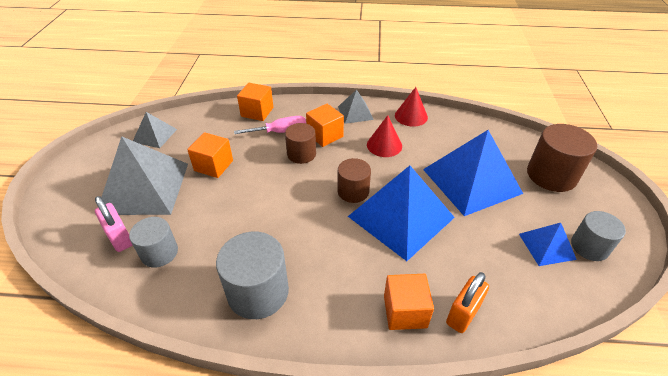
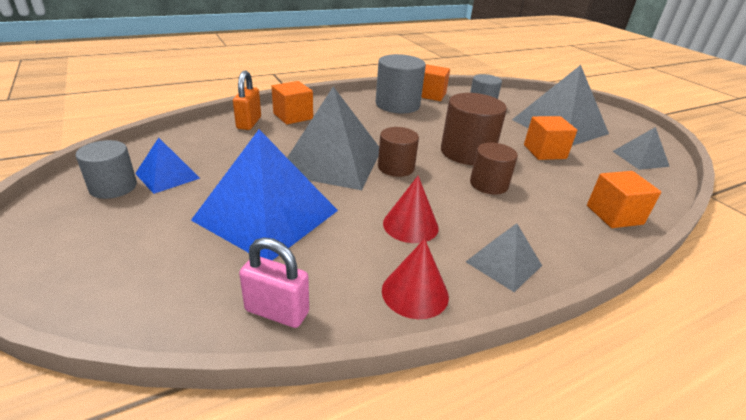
camera: 145 degrees right, 10 degrees down
(120, 238) = (516, 104): pink padlock -> pink padlock (277, 311)
(280, 132) = (547, 199): pink screwdriver -> none
(325, 135) = (495, 213): orange cube -> orange cube (431, 95)
(400, 217) = (332, 161): blue pyramid -> grey pyramid
(551, 175) = (137, 260): brown cylinder -> brown cylinder (467, 152)

